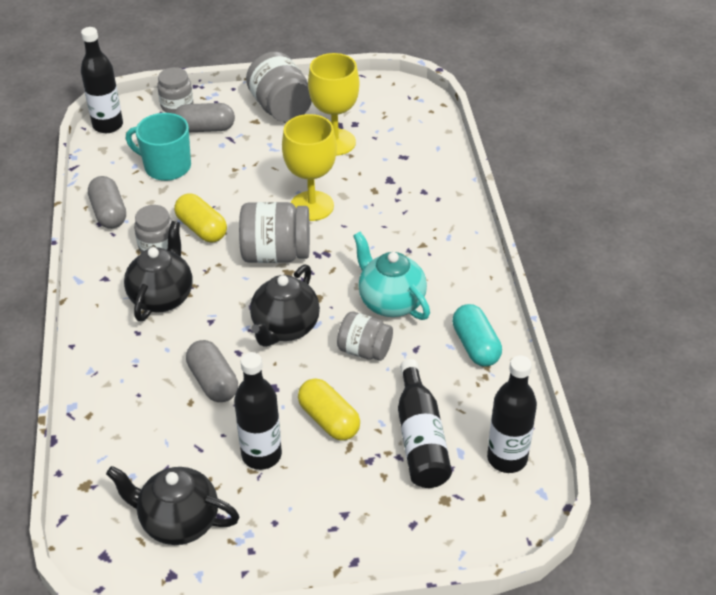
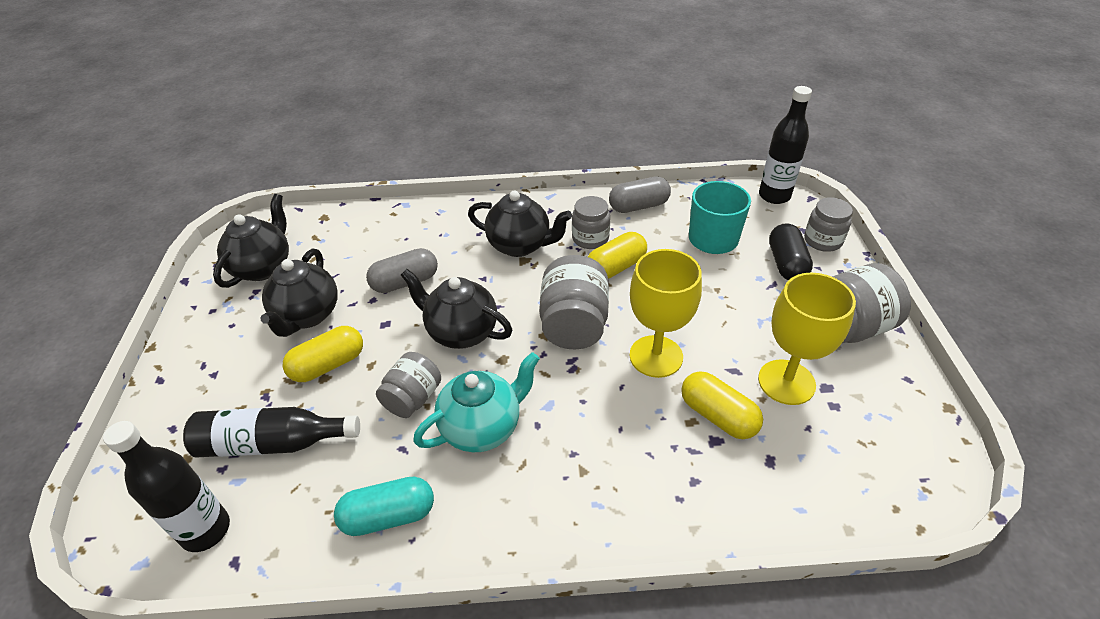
camera: 95 degrees right, 0 degrees up
(205, 128) = (786, 264): grey capsule -> black capsule
(261, 455) = (307, 316): black bottle -> black teapot
(368, 177) = (718, 416): none -> yellow capsule

